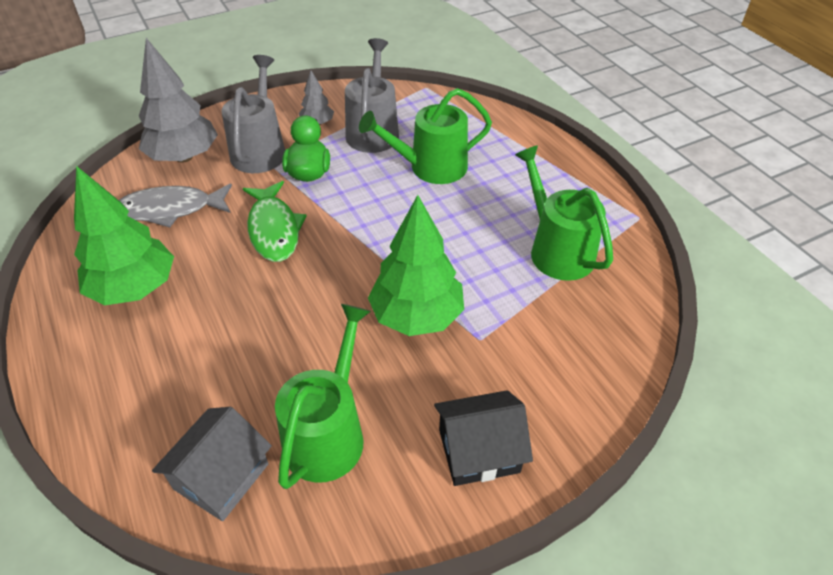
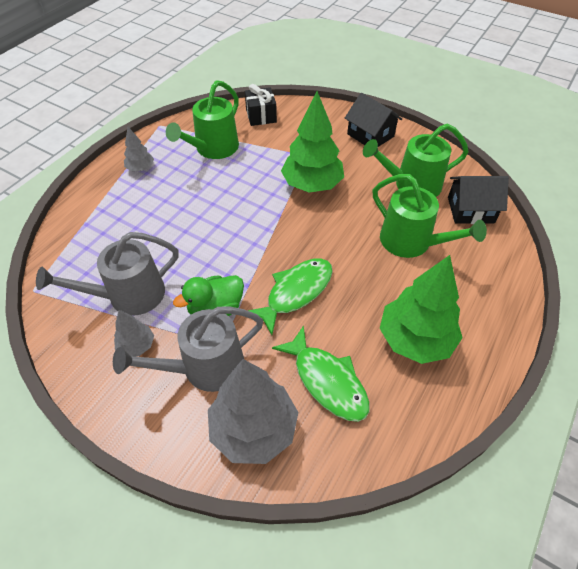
camera: 120 degrees left, 5 degrees up
(171, 209) = (327, 381): grey fish -> green fish
(221, 476) = (470, 210): grey house -> black house
(431, 167) = (162, 235): green watering can -> green watering can (411, 242)
(554, 180) = (141, 168): none -> grey tree
(611, 328) = (261, 116): none -> black gift

